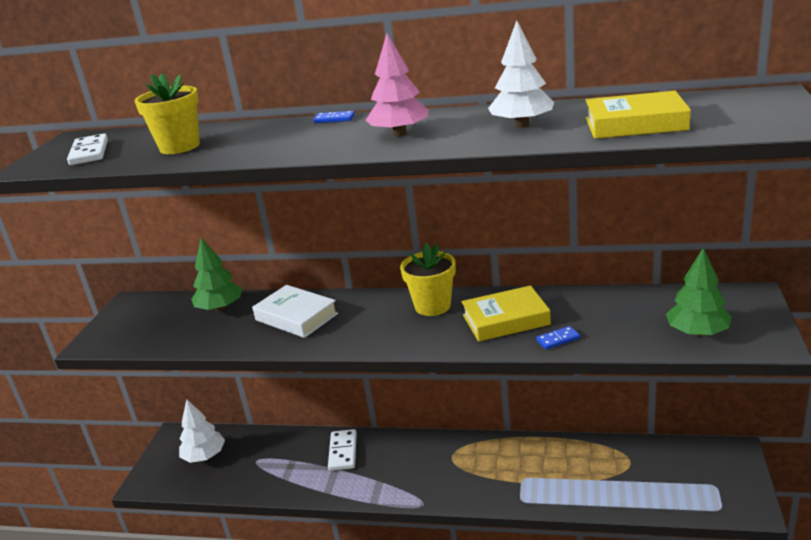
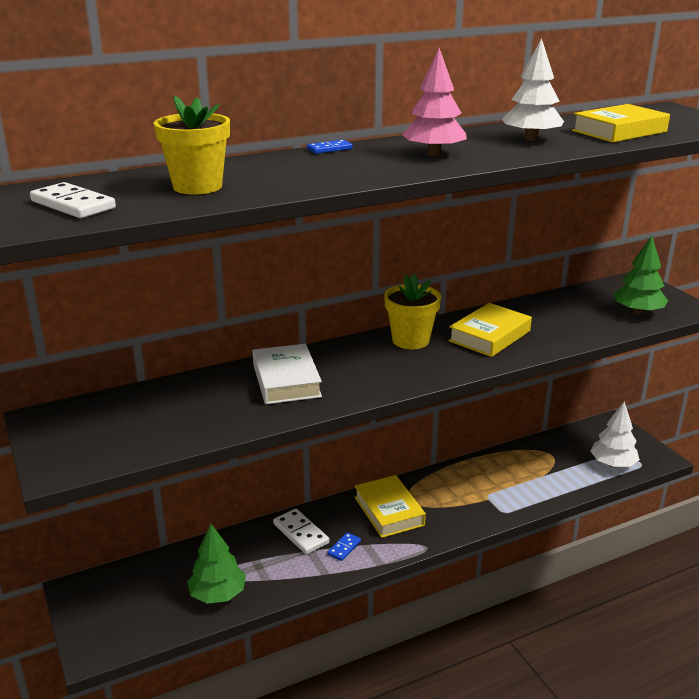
camera: 40 degrees left, 0 degrees up
(205, 456) = (144, 594): white tree -> white tree (612, 464)
(220, 308) = (181, 394): green tree -> green tree (217, 594)
(296, 317) = (286, 380): white book -> white book turned 75 degrees clockwise
(425, 459) = (389, 511): none -> yellow book
(558, 339) = (550, 340): blue domino -> blue domino (344, 548)

